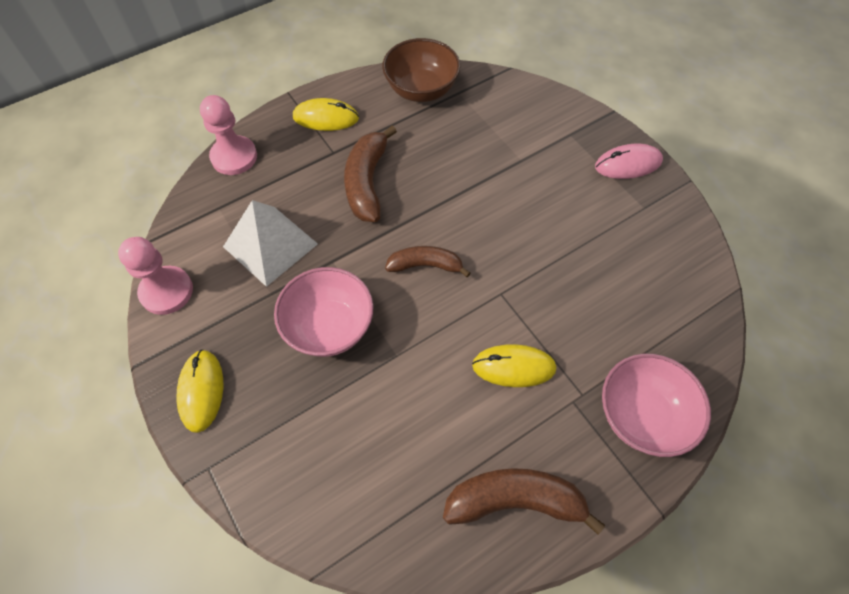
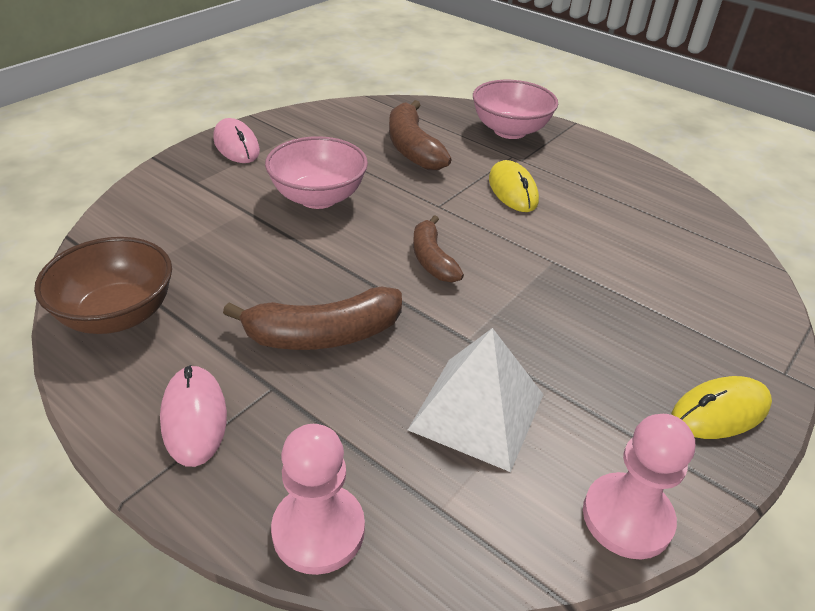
camera: 110 degrees left, 20 degrees down
(326, 118) = (194, 418): yellow mouse -> pink mouse
(329, 327) = (557, 318): pink bowl -> pink bowl (318, 197)
(514, 501) = (626, 179): brown banana -> brown banana (412, 148)

